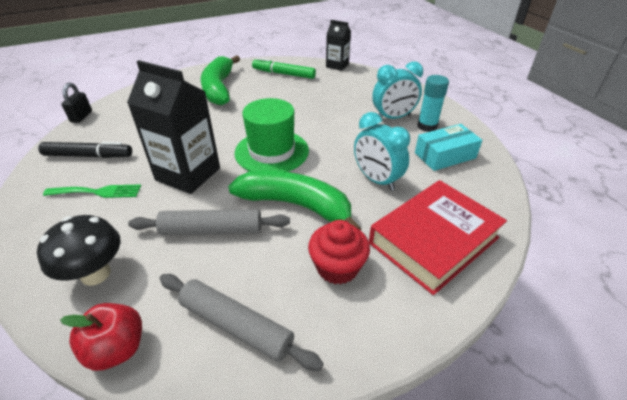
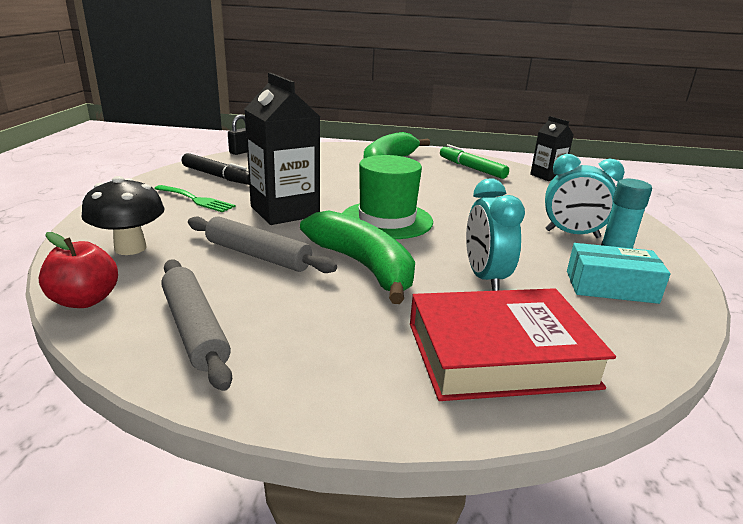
camera: 30 degrees right, 15 degrees down
(337, 267) = (349, 329): red cupcake -> none

